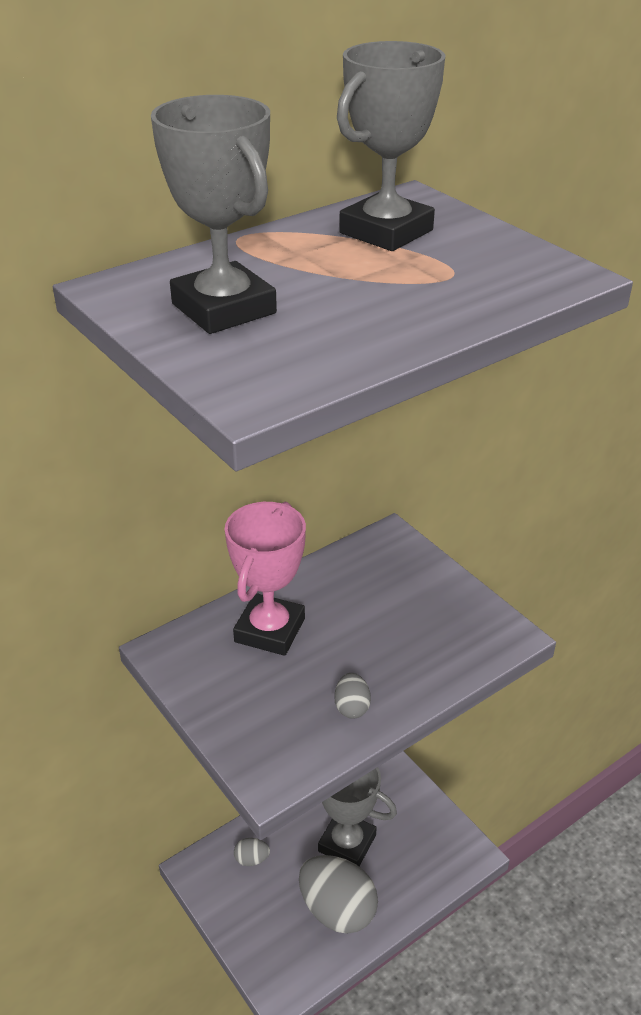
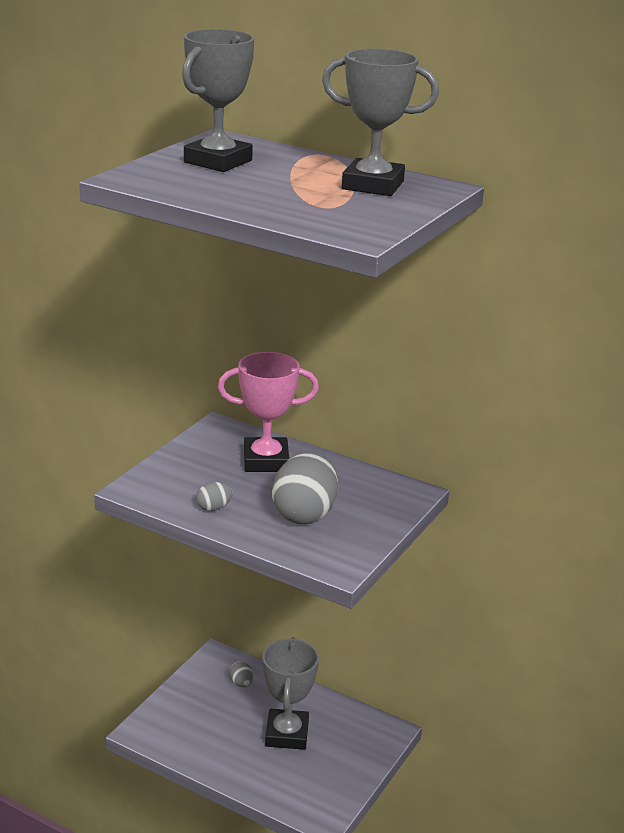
camera: 65 degrees right, 10 degrees down
(337, 910) = (222, 744): grey egg -> grey egg (304, 514)

